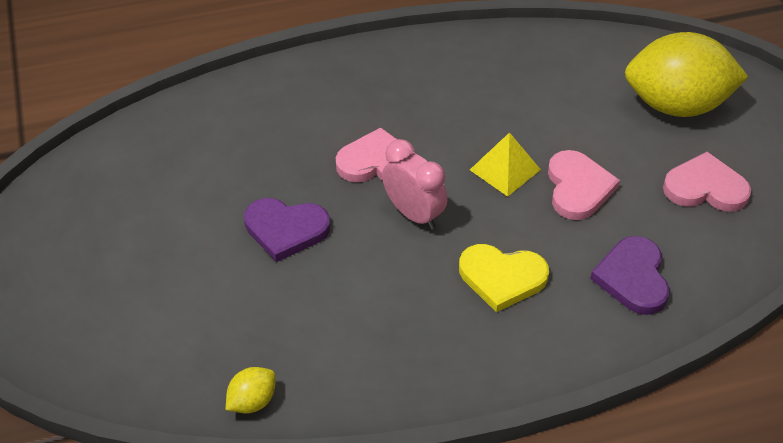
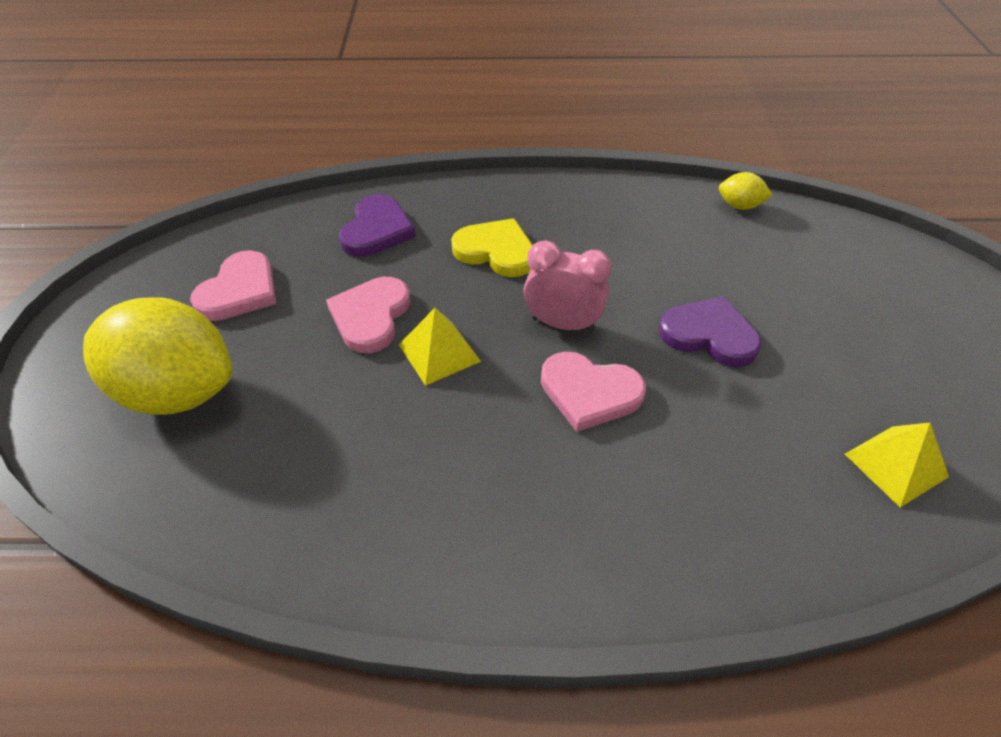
camera: 165 degrees left, 0 degrees up
(153, 156) = (896, 465): none -> yellow pyramid
(252, 401) = (739, 206): yellow lemon -> yellow lemon turned 45 degrees clockwise
(414, 214) = (563, 324): pink clock -> pink clock turned 135 degrees clockwise
(705, 187) = (239, 291): pink heart -> pink heart turned 90 degrees counterclockwise

